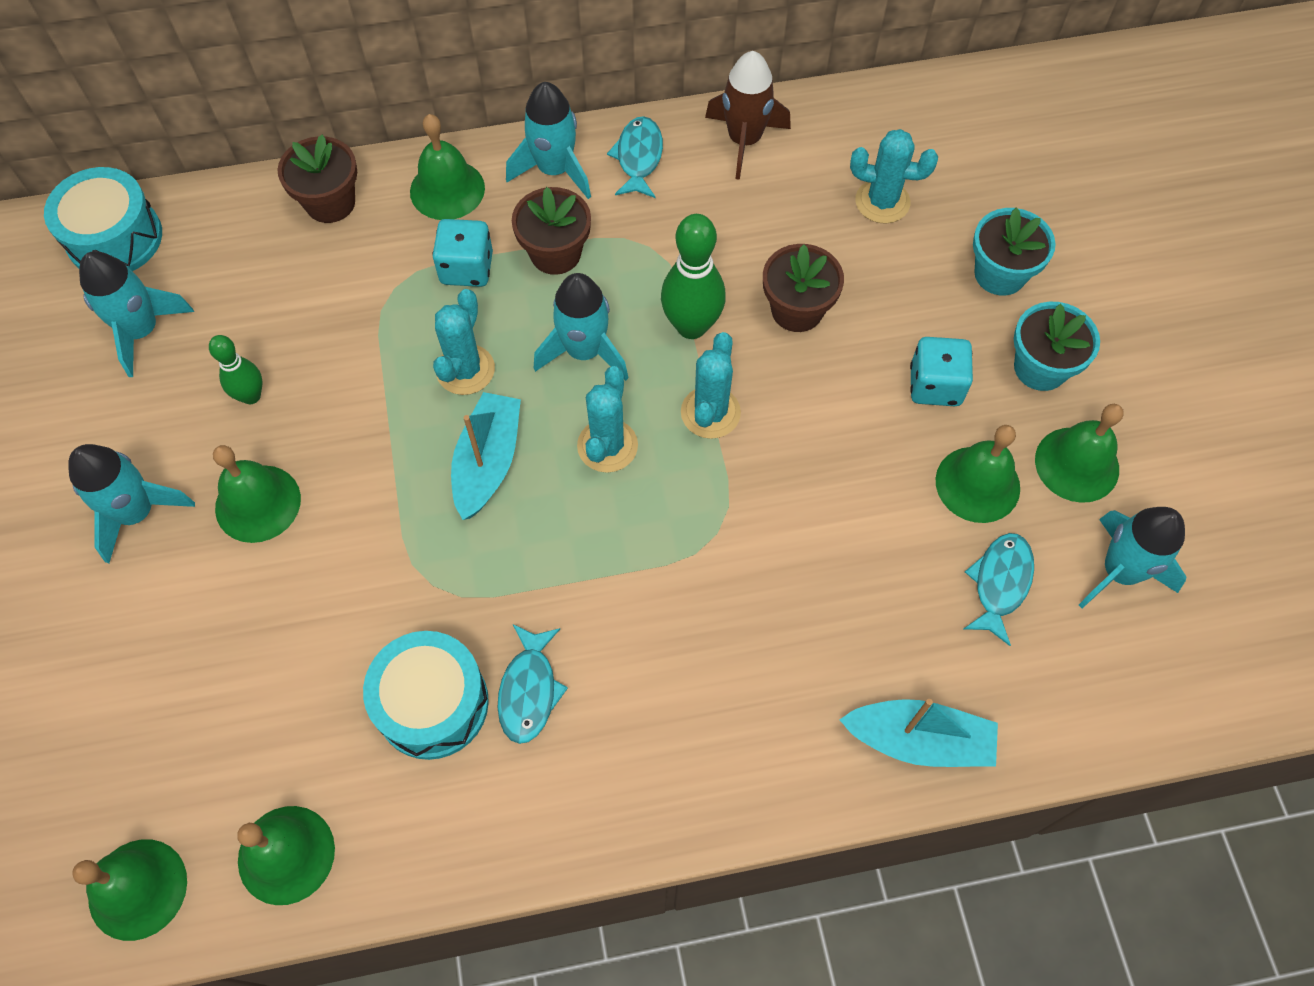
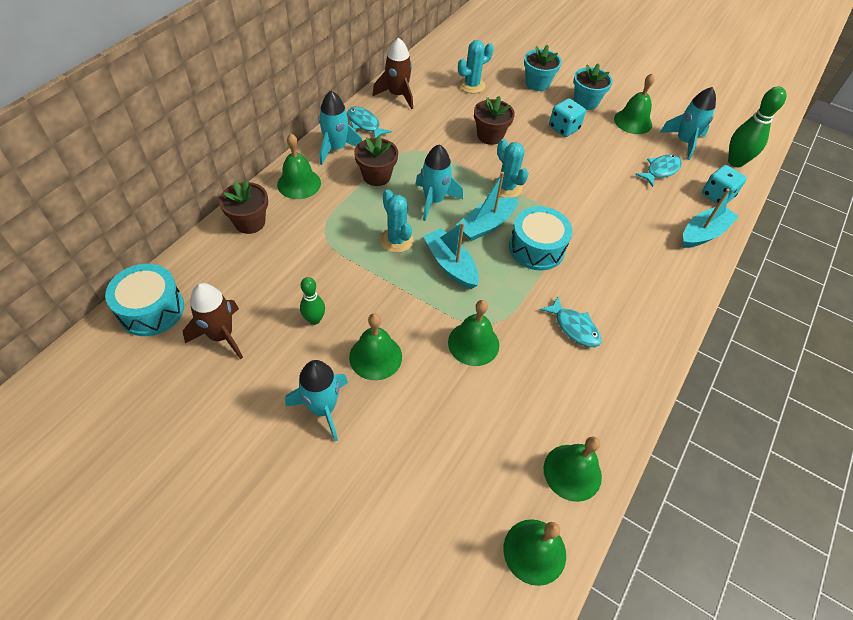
camera: 50 degrees left, 10 degrees down
(142, 331) = (221, 335): turquoise rocket -> brown rocket
(432, 703) = (548, 364): turquoise drum -> turquoise drum (536, 248)
(467, 268) = (347, 205): turquoise dice -> turquoise dice (717, 195)
(607, 446) = (486, 225): turquoise cactus -> turquoise boat
(691, 326) = (461, 165): green bowling pin -> green bowling pin (735, 162)
(977, 484) = (615, 147): green bell -> green bell (473, 343)
(1000, 583) = (660, 170): turquoise fish -> turquoise fish turned 75 degrees clockwise

